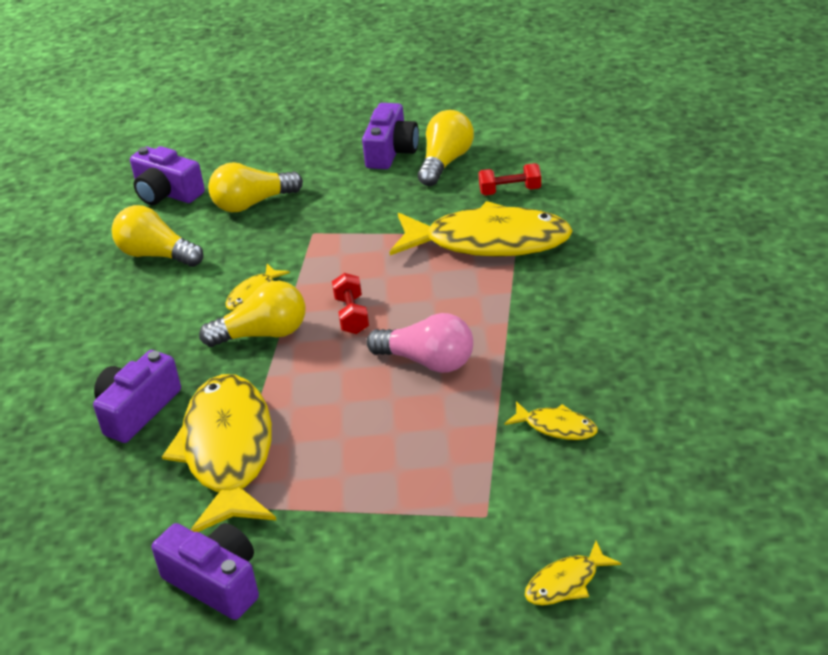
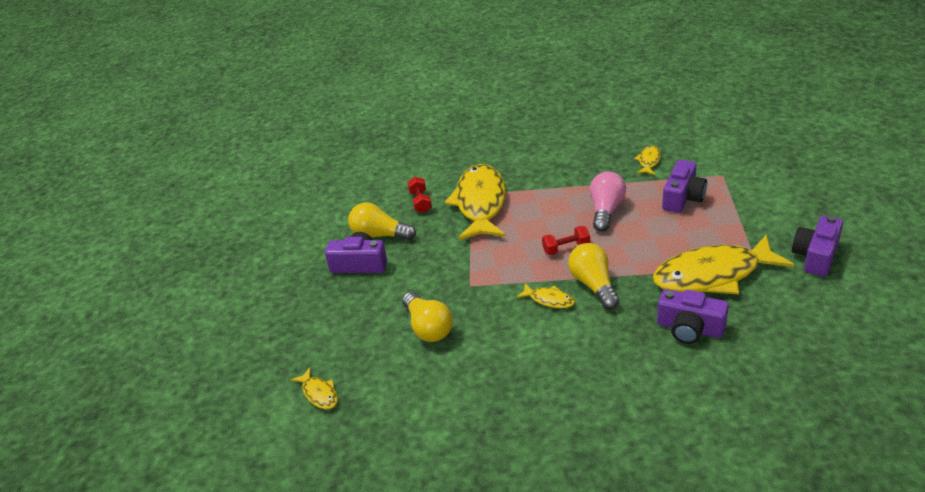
camera: 95 degrees left, 0 degrees up
(156, 255) = (503, 369): yellow light bulb -> none
(167, 193) = (407, 388): purple camera -> purple camera (683, 197)
(566, 583) = (754, 148): yellow fish -> yellow fish (319, 394)

